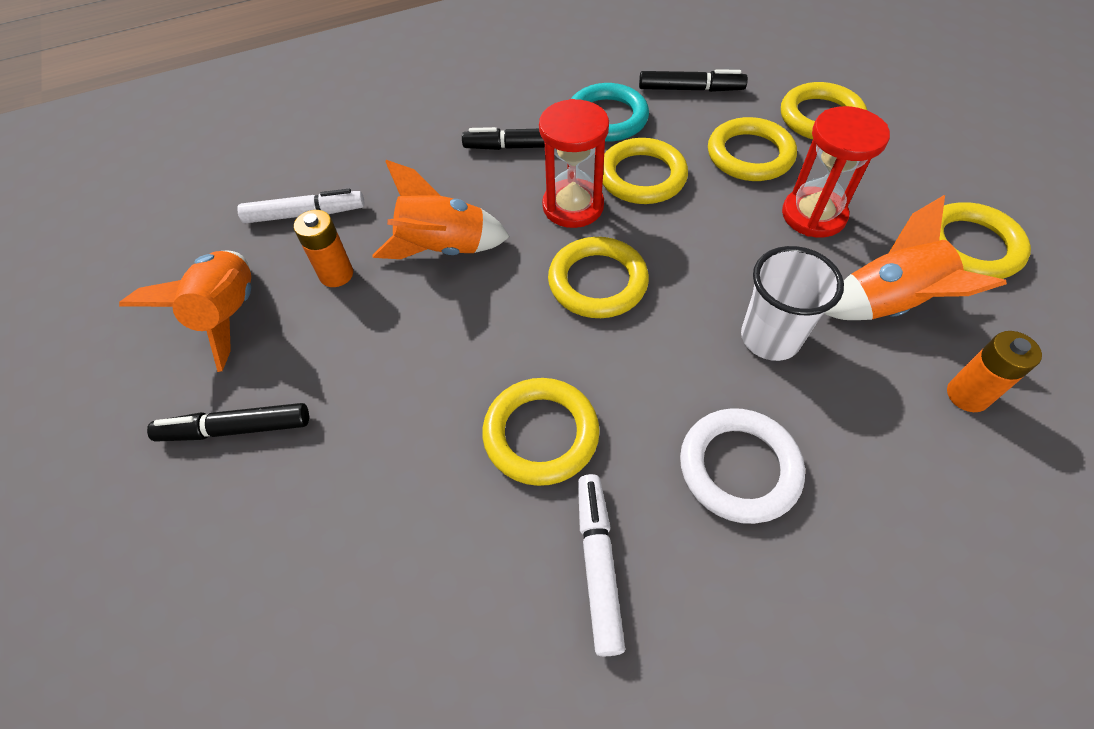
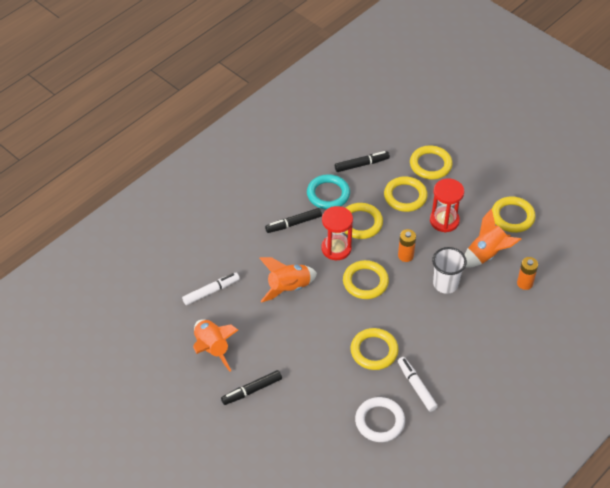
camera: 25 degrees left, 5 degrees down
(336, 274) = (247, 315): orange battery -> orange battery (405, 255)
(739, 468) = (452, 338): white ring -> white ring (379, 421)

